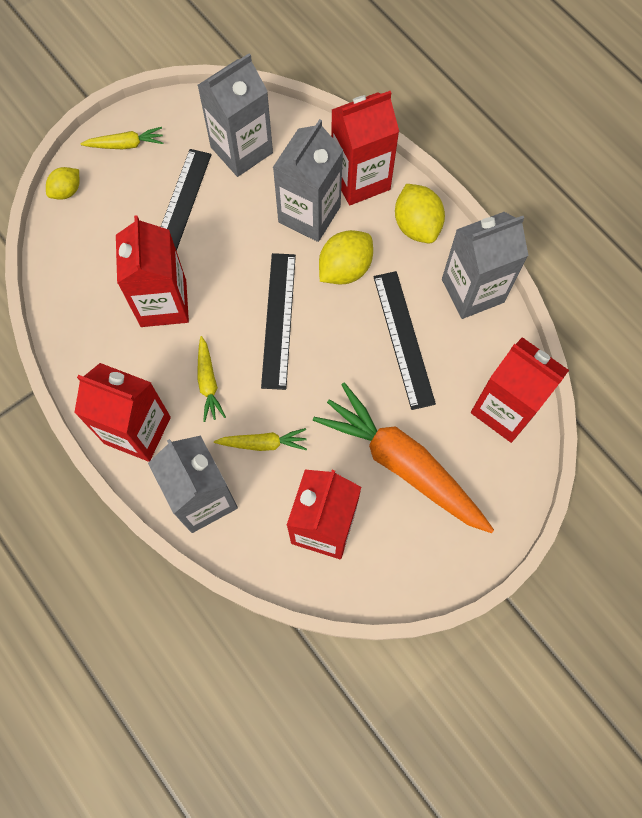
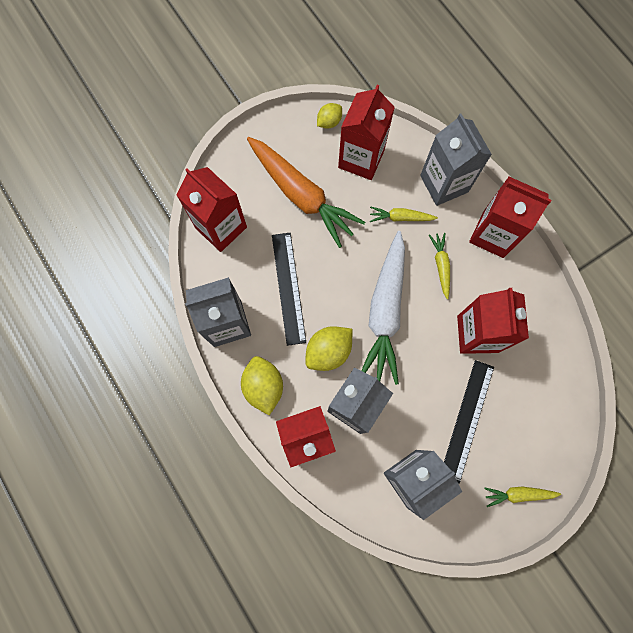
camera: 175 degrees left, 5 degrees up
(67, 191) = (567, 448): yellow lemon -> yellow lemon (329, 122)
(278, 320) = (385, 312): black ruler -> white carrot

